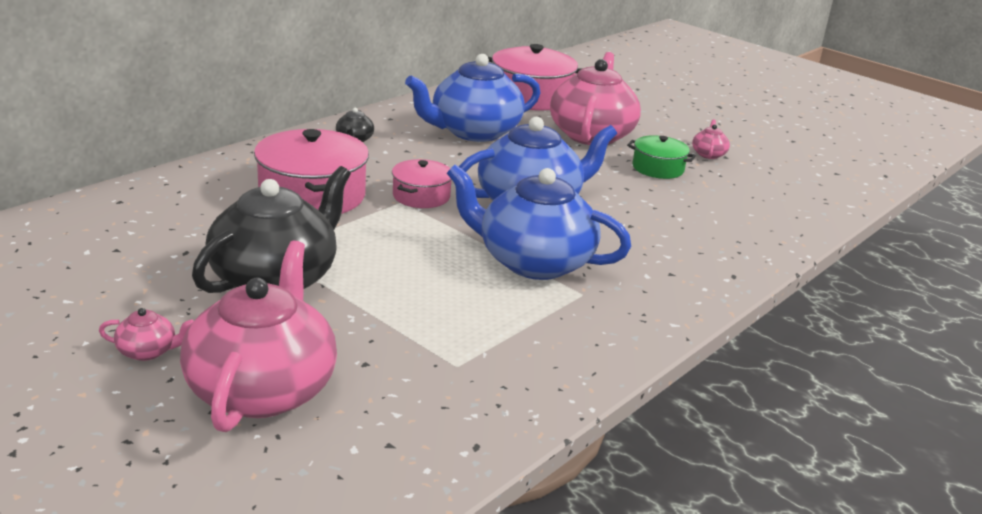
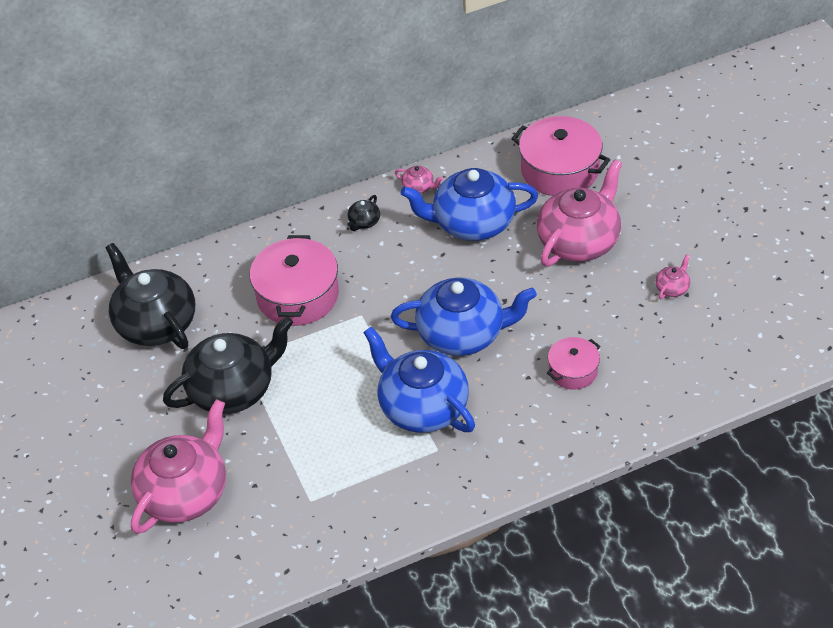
camera: 30 degrees right, 20 degrees up
(129, 235) = (155, 323): none -> black teapot
(148, 351) = (132, 444): pink teapot -> pink teapot (419, 187)
(421, 196) = (380, 310): pink pot -> pink pot (573, 371)
(658, 168) = (607, 302): green pot -> none

